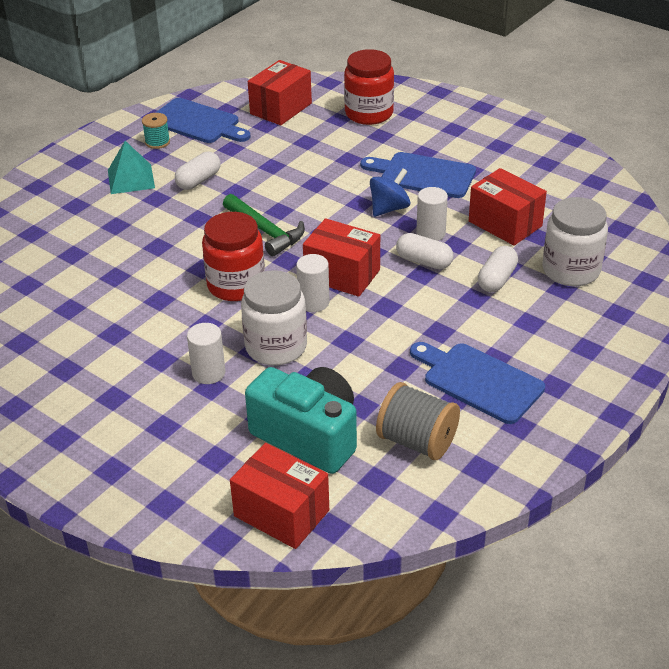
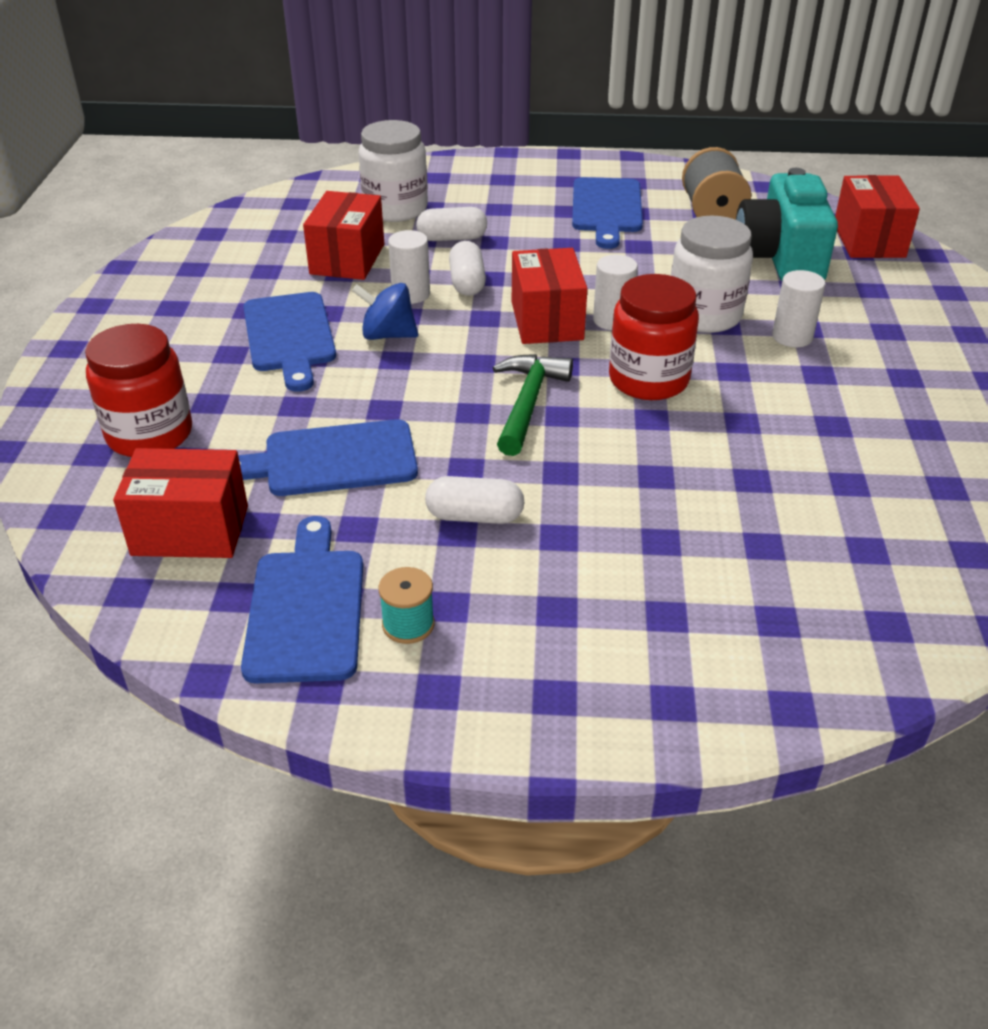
camera: 125 degrees left, 0 degrees up
(131, 179) = (539, 593): turquoise pyramid -> none
(289, 156) = (332, 460): none -> blue cutting board

